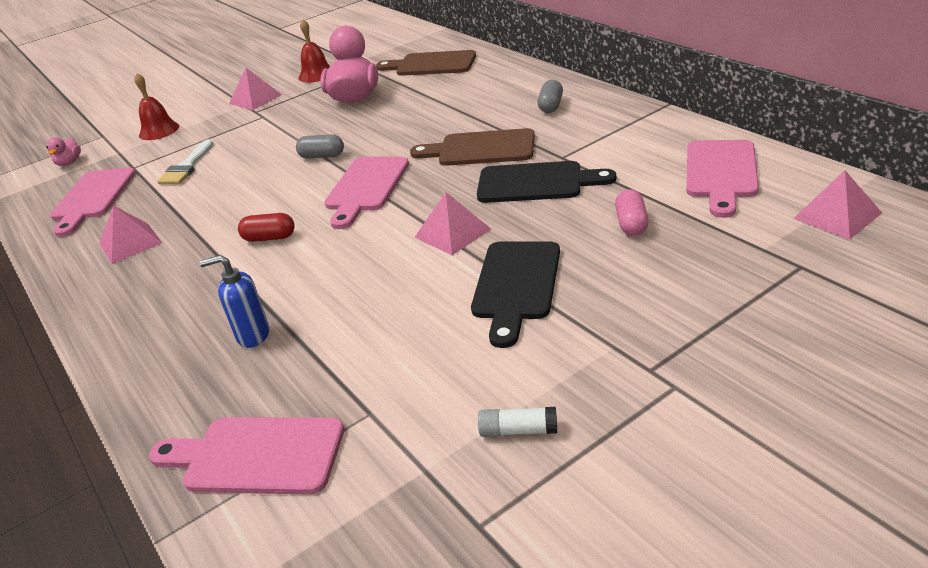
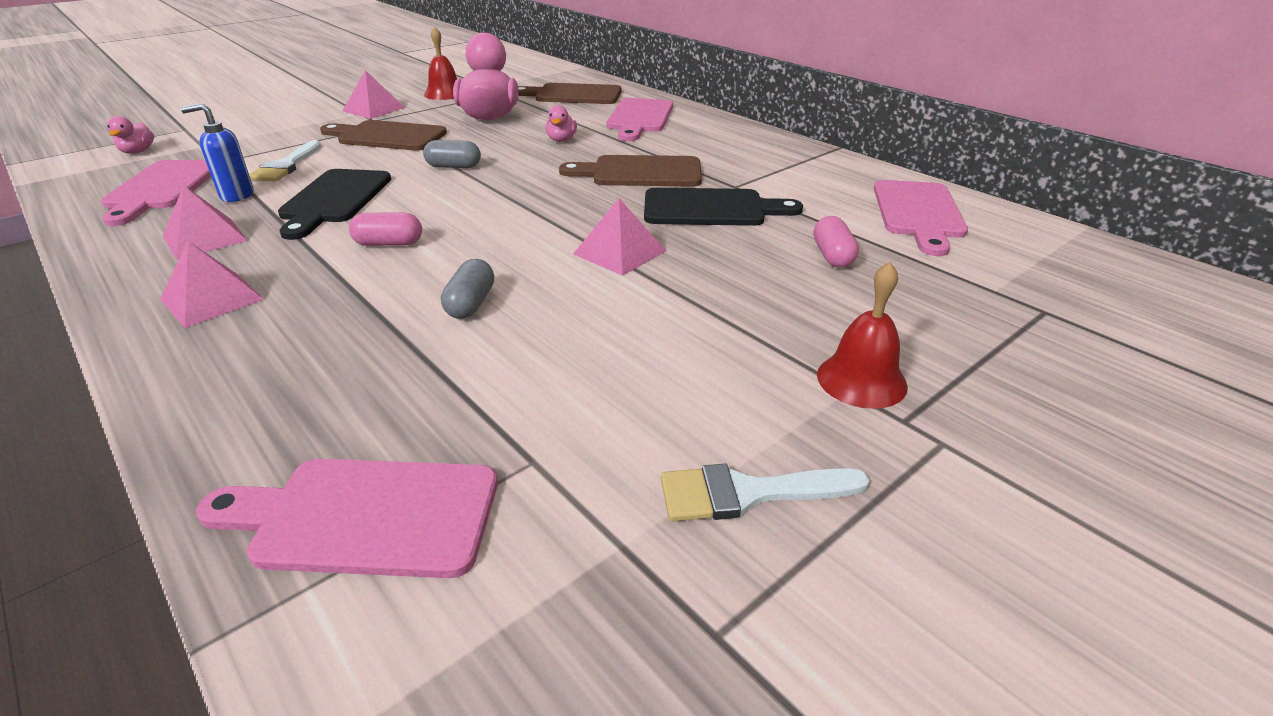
camera: 10 degrees left, 0 degrees up
(159, 130) = (255, 129): red bell -> red bell (861, 380)
(253, 335) = (364, 353): blue soap dispenser -> blue soap dispenser (236, 195)
(267, 128) = (387, 136): none -> brown cutting board
(269, 238) = (389, 244): red capsule -> pink capsule
(365, 187) = (508, 200): pink cutting board -> pink cutting board (639, 118)
(416, 119) = (561, 140): none -> pink duck
(516, 285) = (708, 313): black cutting board -> black cutting board (334, 199)
(518, 431) = (748, 493): white glue stick -> white brush
(551, 106) = (712, 140): grey capsule -> grey capsule (471, 304)
(837, 215) = (1063, 262): pink pyramid -> pink pyramid (212, 299)

